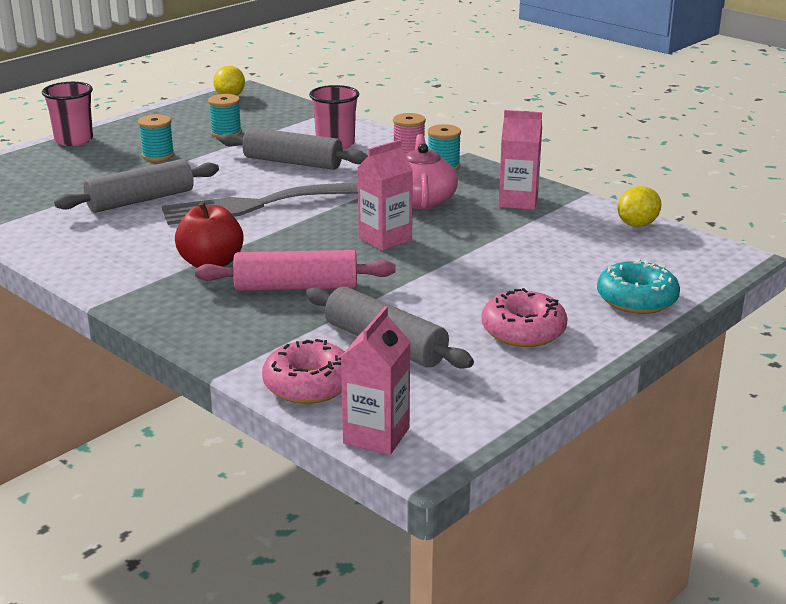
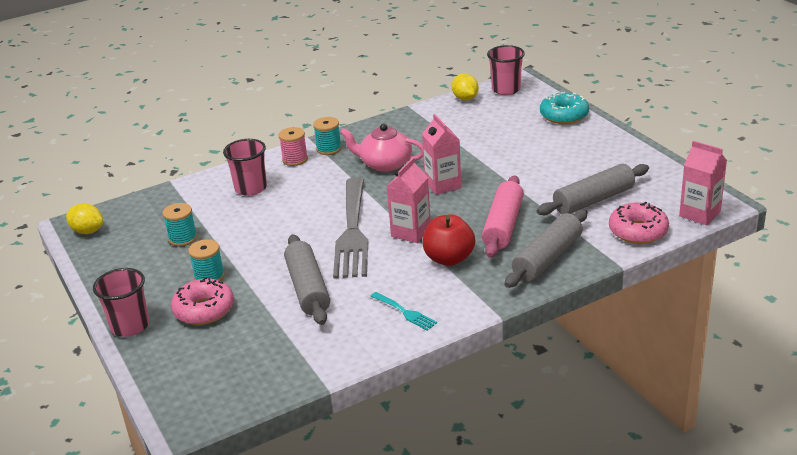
camera: 70 degrees left, 5 degrees up
(98, 253) = (405, 312): none -> turquoise fork
(292, 162) = (276, 210): grey rolling pin -> grey rolling pin (547, 258)
(518, 201) = (408, 130): pink carton -> pink carton (411, 232)
(523, 331) = (591, 154): pink donut -> pink donut (204, 310)
(689, 248) = (506, 89): none -> pink cup

